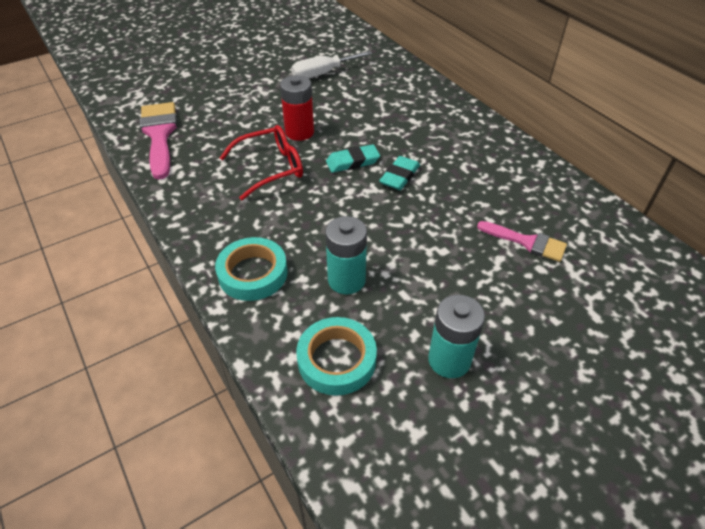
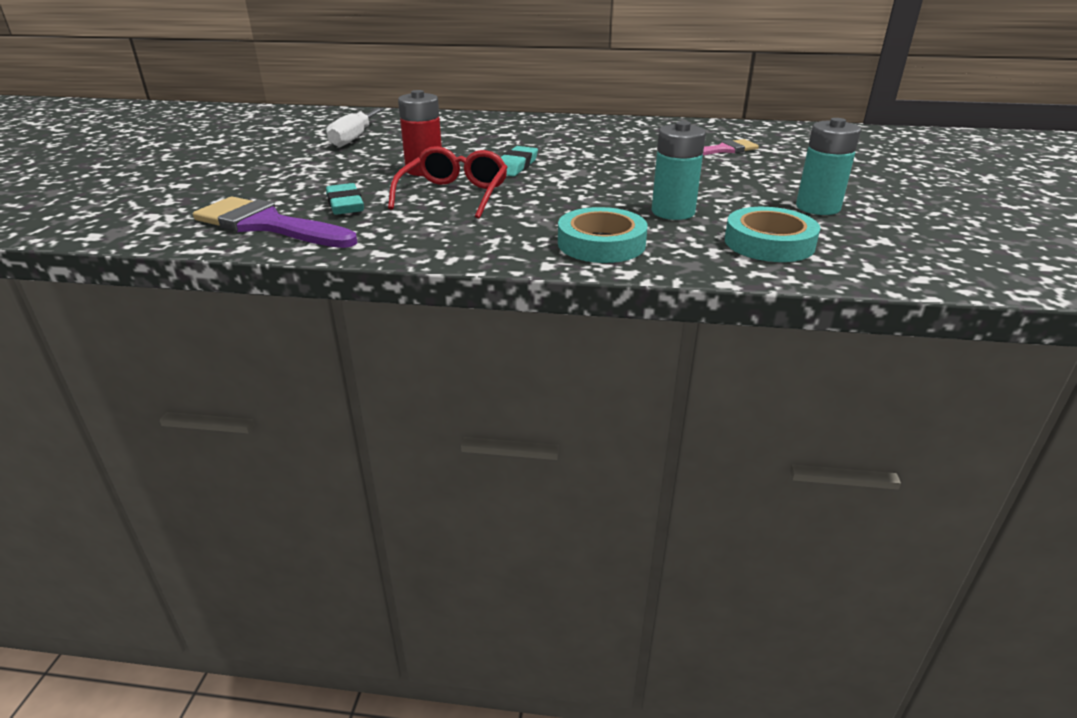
camera: 50 degrees left, 15 degrees down
(159, 135) = (267, 225): pink brush -> purple brush
(399, 176) = (570, 158): turquoise eraser -> turquoise eraser (345, 204)

